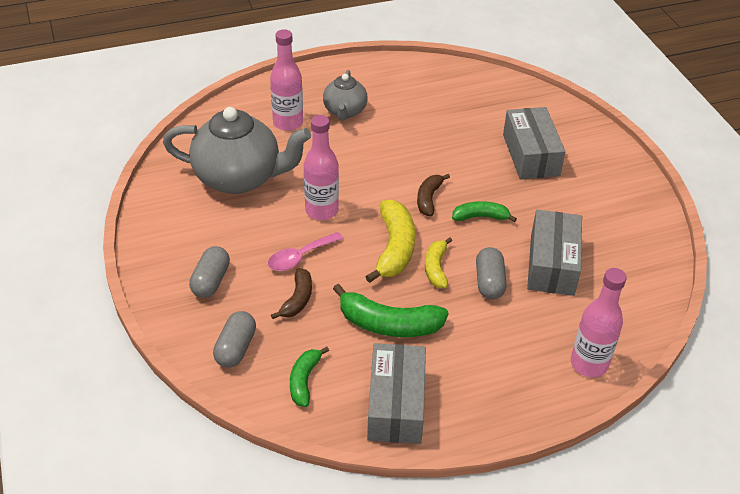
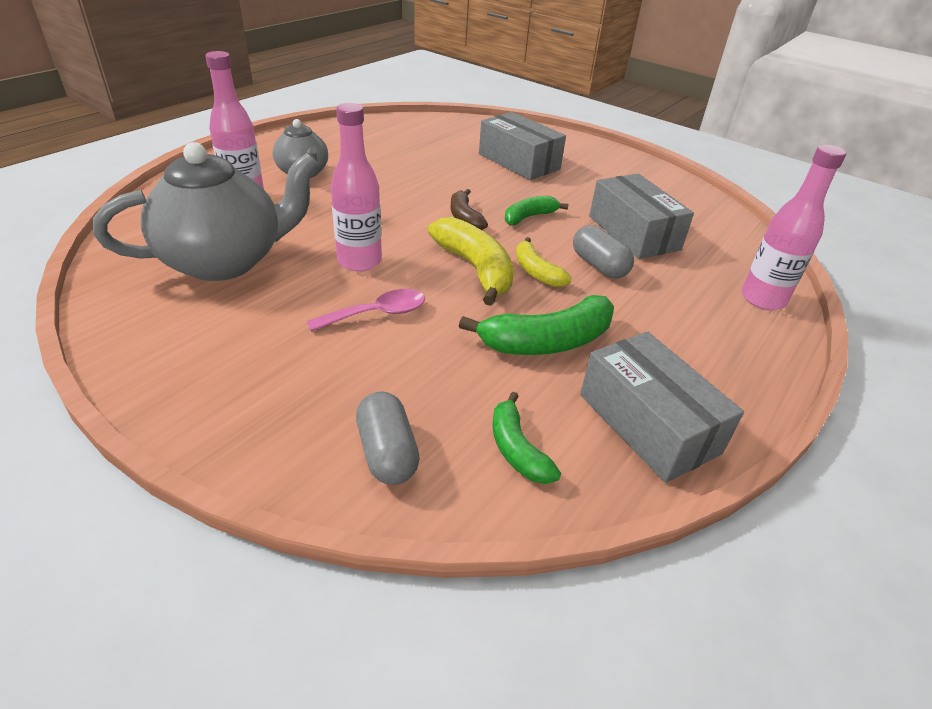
camera: 35 degrees left, 5 degrees down
(211, 281) = (278, 384): grey capsule -> none
(297, 299) = (417, 359): brown banana -> none
(300, 257) = (377, 314): pink spoon -> pink spoon turned 135 degrees counterclockwise

